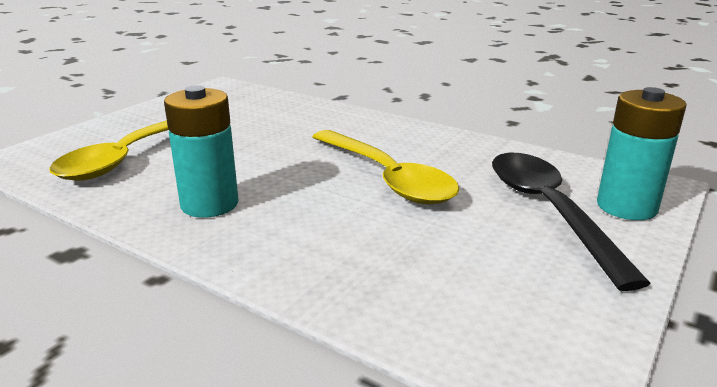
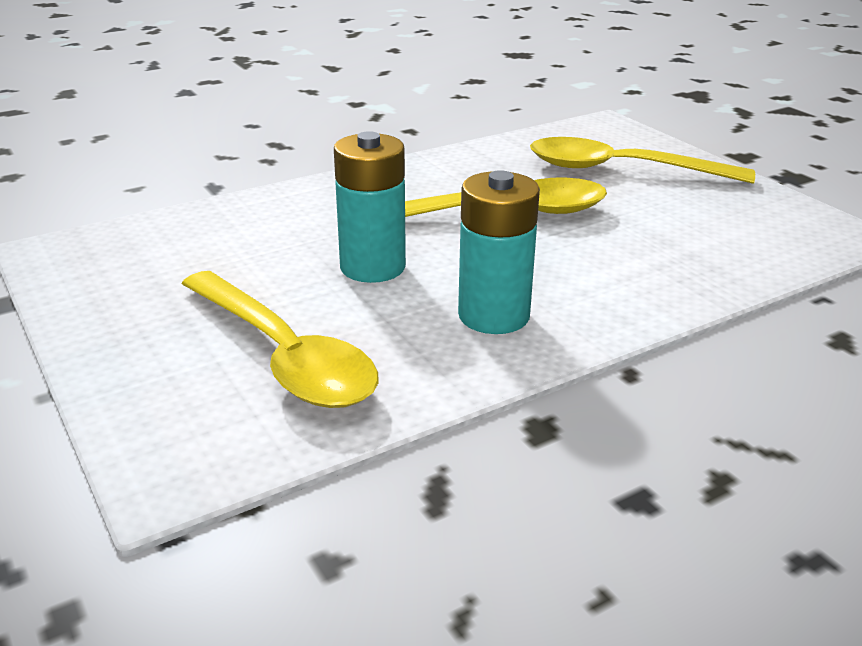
camera: 65 degrees left, 5 degrees up
(548, 211) = (621, 170): black spoon -> yellow spoon
(626, 207) = (632, 144): turquoise battery -> turquoise battery (372, 267)

